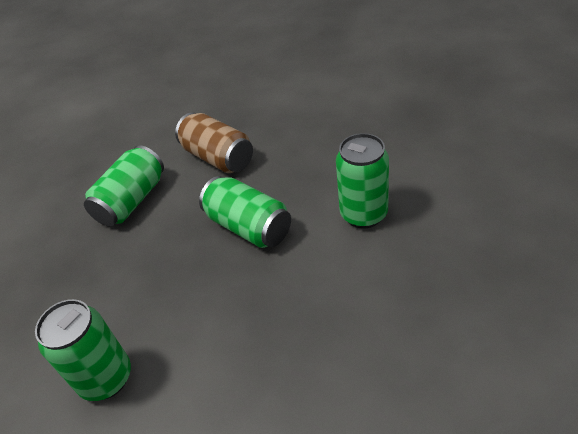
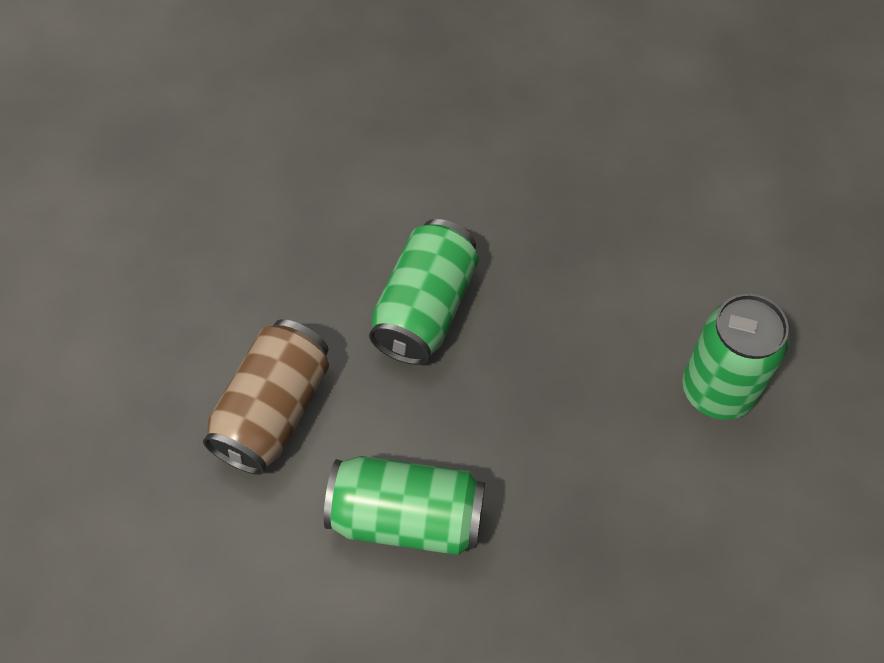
camera: 115 degrees left, 15 degrees up
(363, 214) = (370, 174): green can -> none

